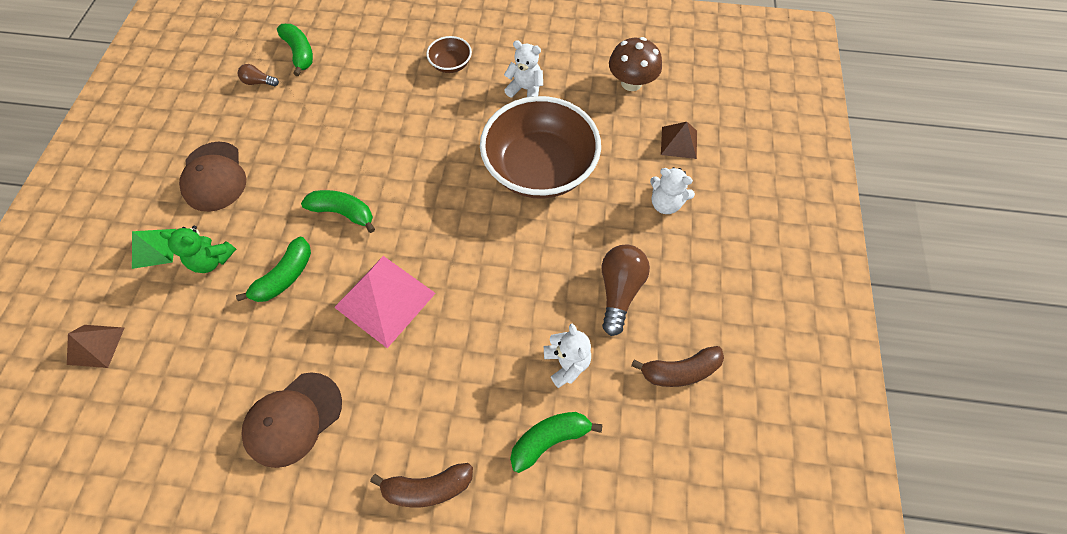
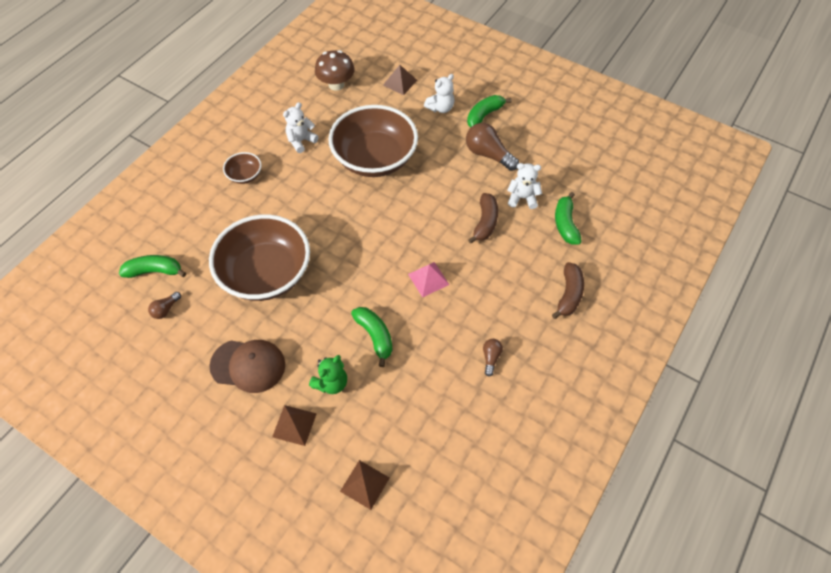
camera: 65 degrees left, 5 degrees down
(154, 248) = (294, 425): green pyramid -> brown pyramid
(293, 419) = (491, 358): brown cap -> brown light bulb
(331, 140) = (266, 273): none -> brown bowl
(343, 213) = (340, 284): green banana -> green banana (484, 115)
(385, 300) = (428, 279): pink pyramid -> pink pyramid, size x0.57
(679, 371) = (552, 149): brown banana -> brown banana (485, 222)

